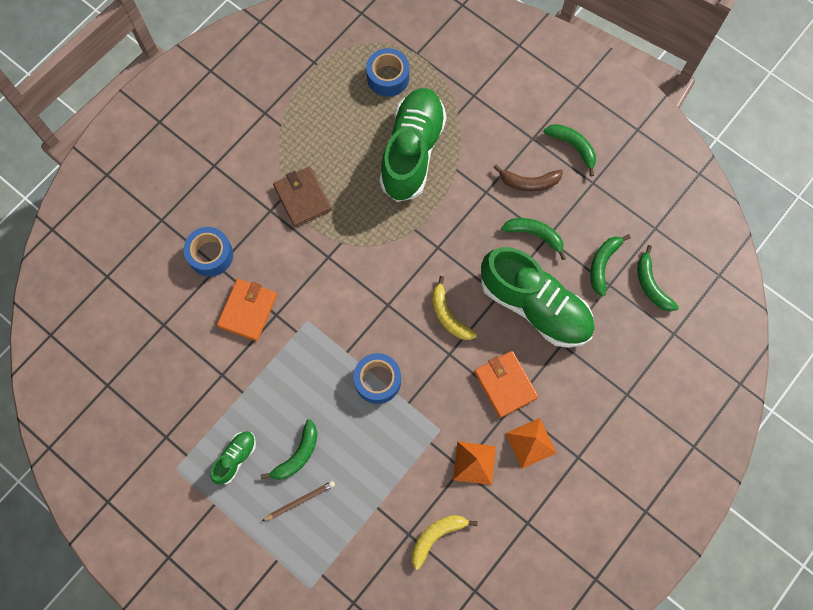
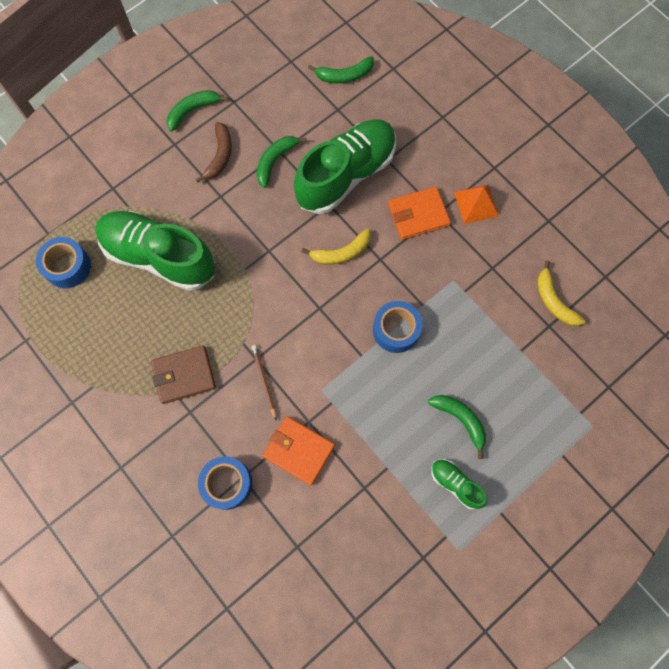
camera: 80 degrees left, 0 degrees up
(300, 501) = (506, 424): brown pencil -> brown pencil (264, 381)
(474, 463) = (488, 255): orange pyramid -> none
(602, 264) = (317, 110): green banana -> none

